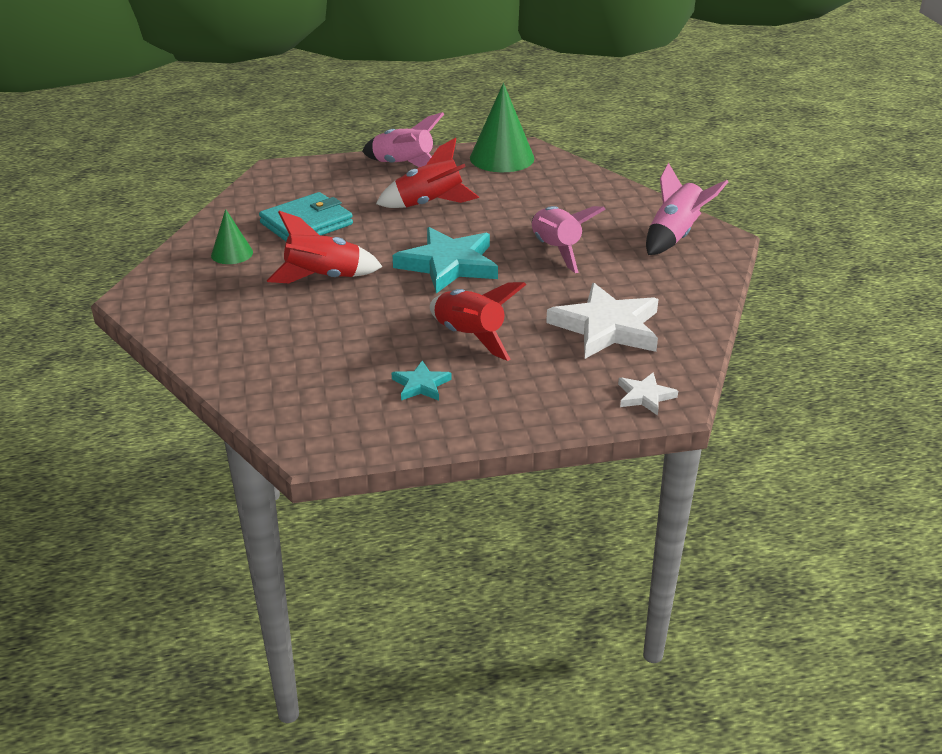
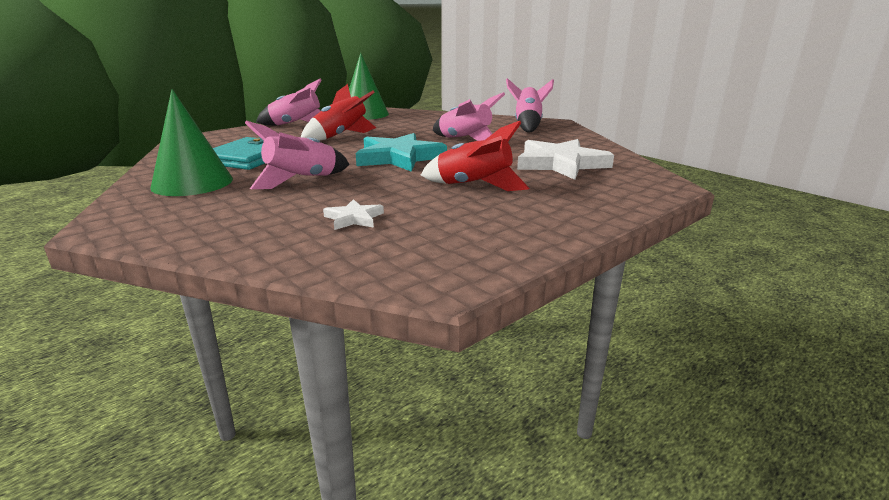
camera: 30 degrees left, 10 degrees down
(232, 253) = (192, 183): green cone -> green cone, size x1.82
(324, 278) = (302, 180): red rocket -> pink rocket
(421, 385) = (480, 219): turquoise star -> none
(645, 396) = (649, 187): white star -> white star (354, 218)

